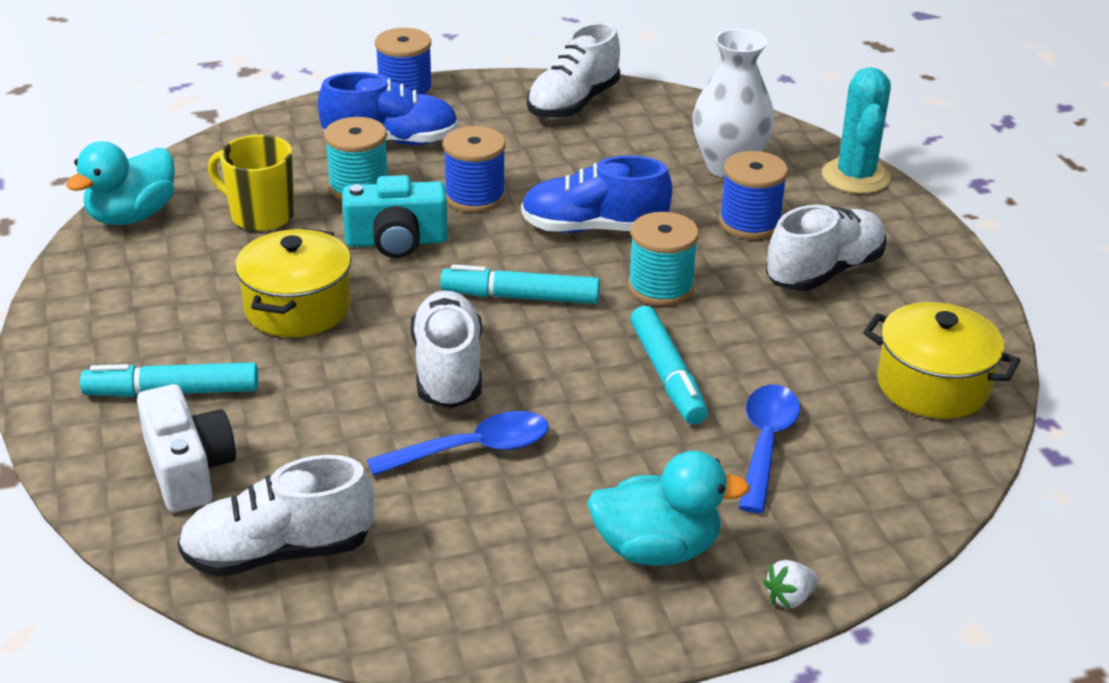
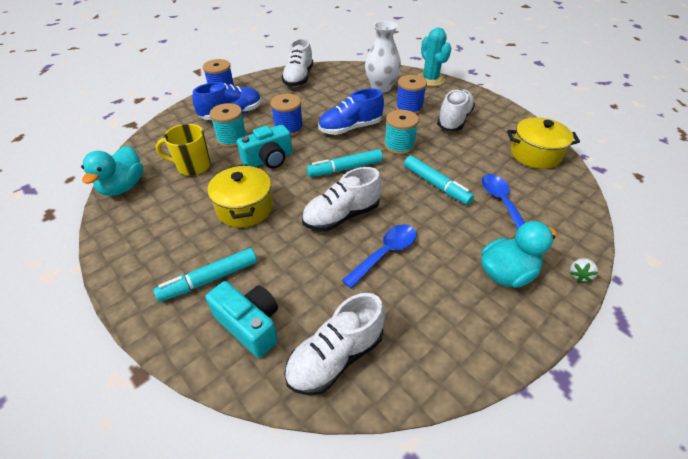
camera: 25 degrees left, 10 degrees up
(188, 469) = (250, 325): white camera -> turquoise camera
(448, 370) = (341, 216): white shoe -> white shoe turned 90 degrees counterclockwise

